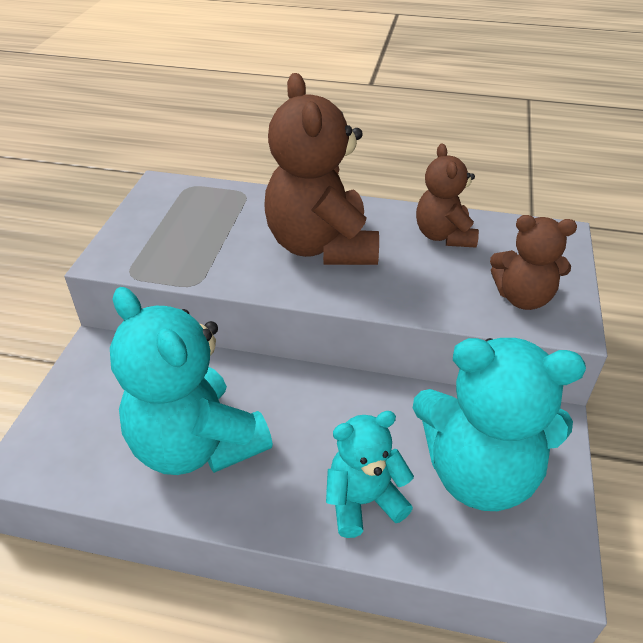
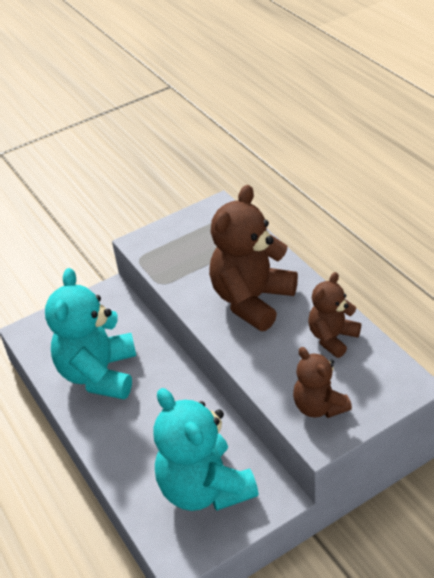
camera: 50 degrees right, 0 degrees up
(363, 501) = (135, 456): turquoise teddy bear -> none

